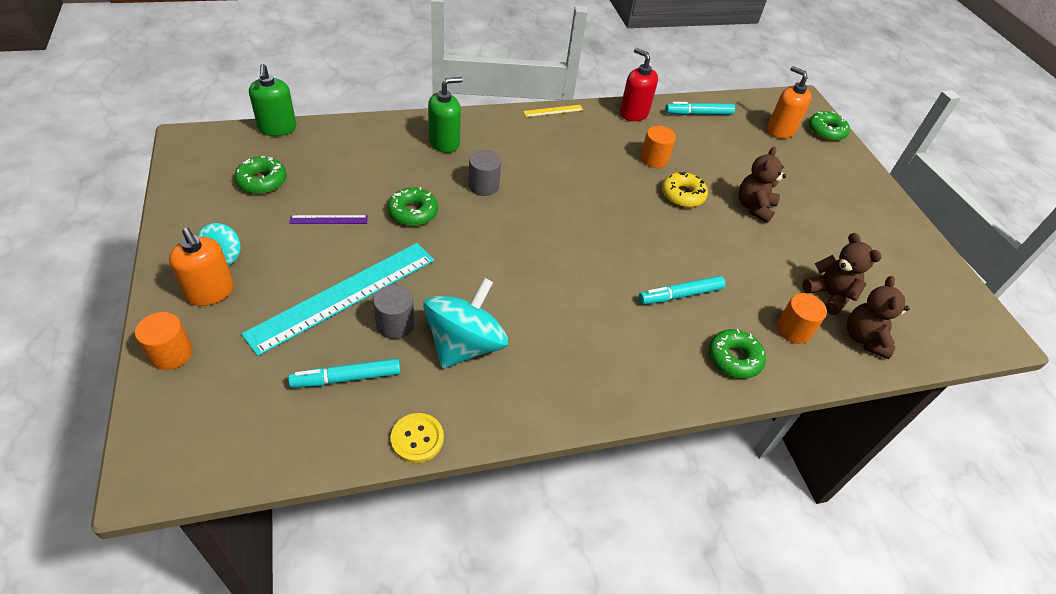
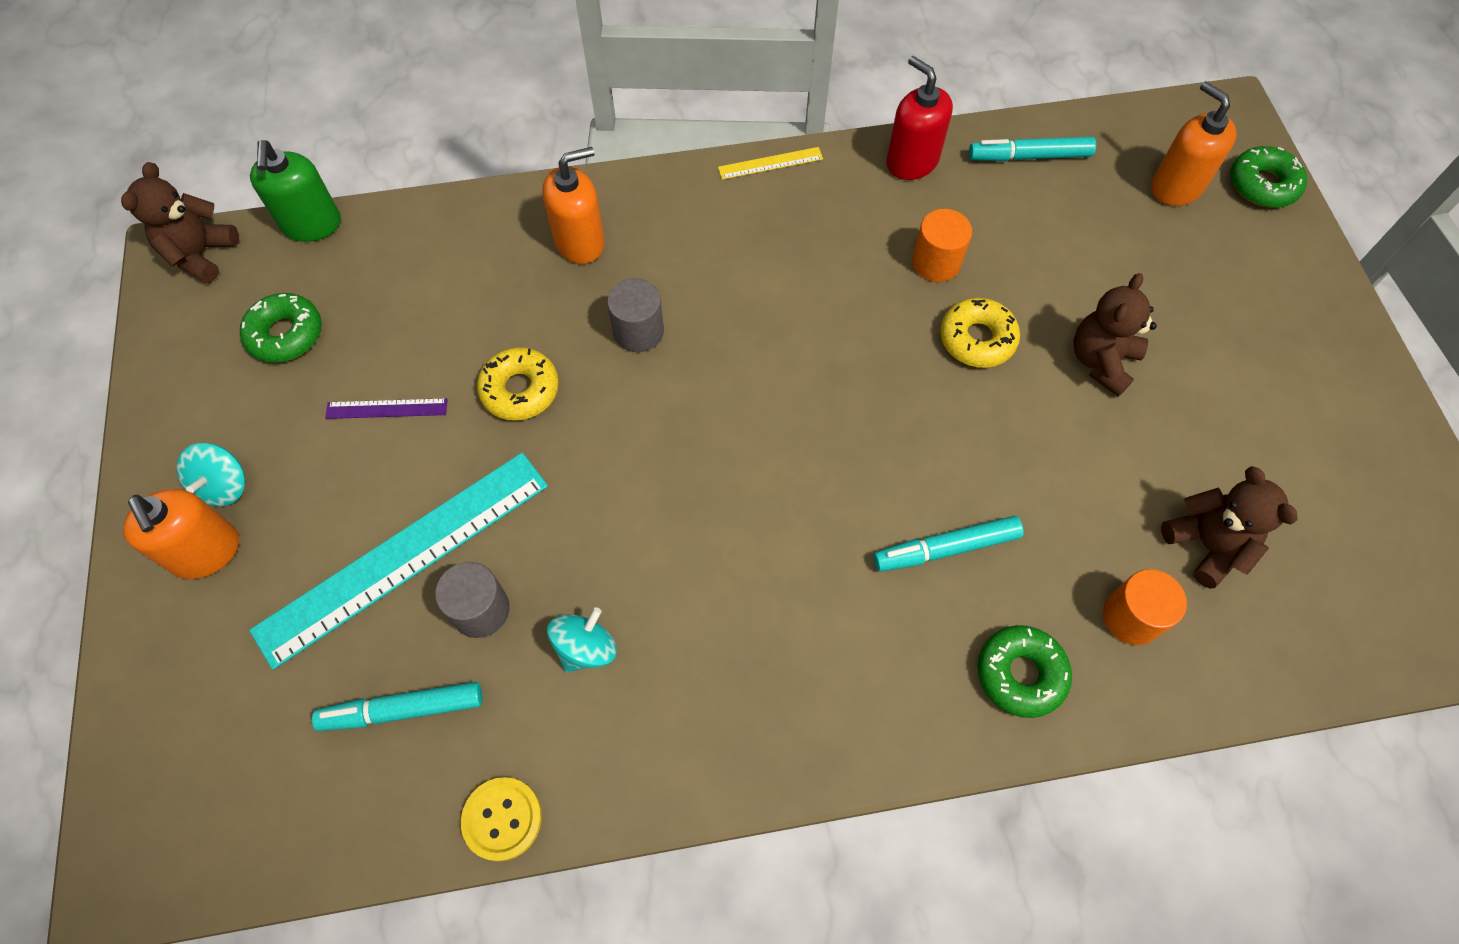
camera: 10 degrees right, 15 degrees up
(171, 353) = (149, 665): orange cylinder -> none
(413, 212) = (520, 390): green donut -> yellow donut
(444, 142) = (580, 242): green soap dispenser -> orange soap dispenser
(465, 345) = (586, 648): turquoise spinning top -> turquoise spinning top, size x0.51
(864, 338) = (1253, 634): brown teddy bear -> brown teddy bear (201, 254)

